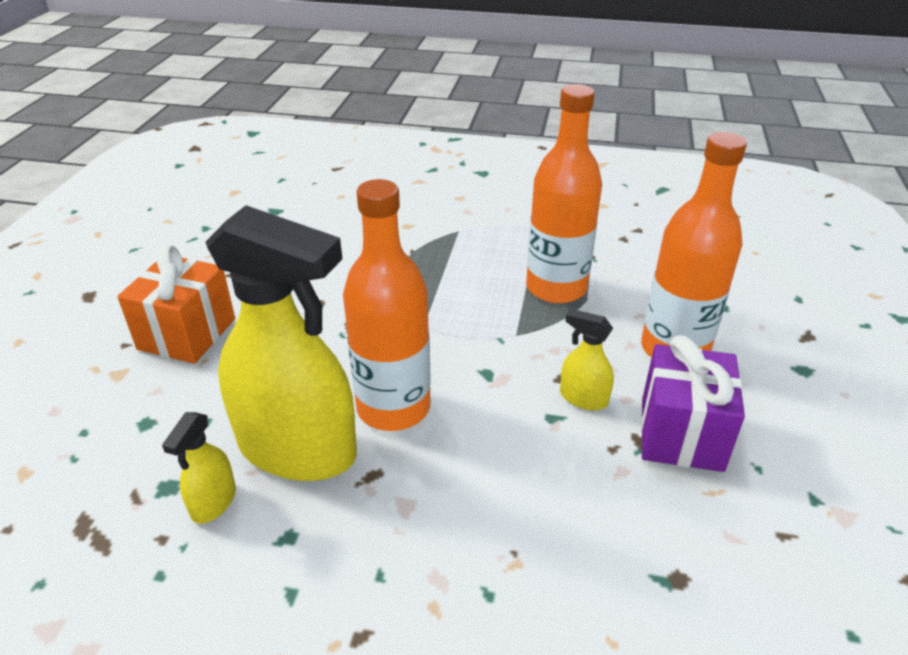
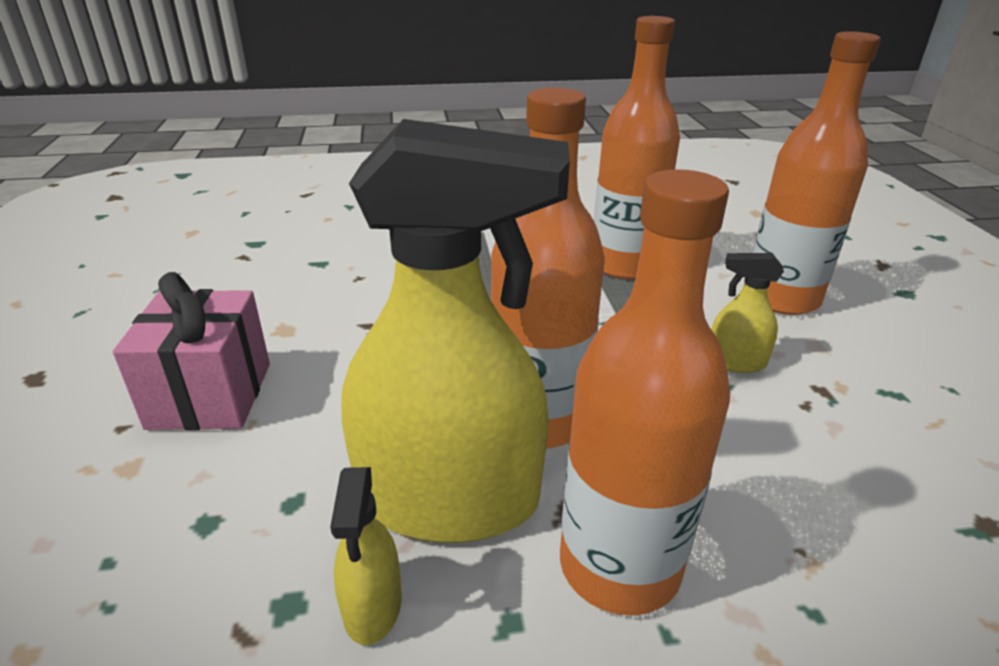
camera: 20 degrees left, 5 degrees down
(187, 334) = (210, 395): orange gift -> pink gift
(379, 524) = (619, 566): none -> orange bottle
(681, 434) = (857, 374): purple gift -> none

